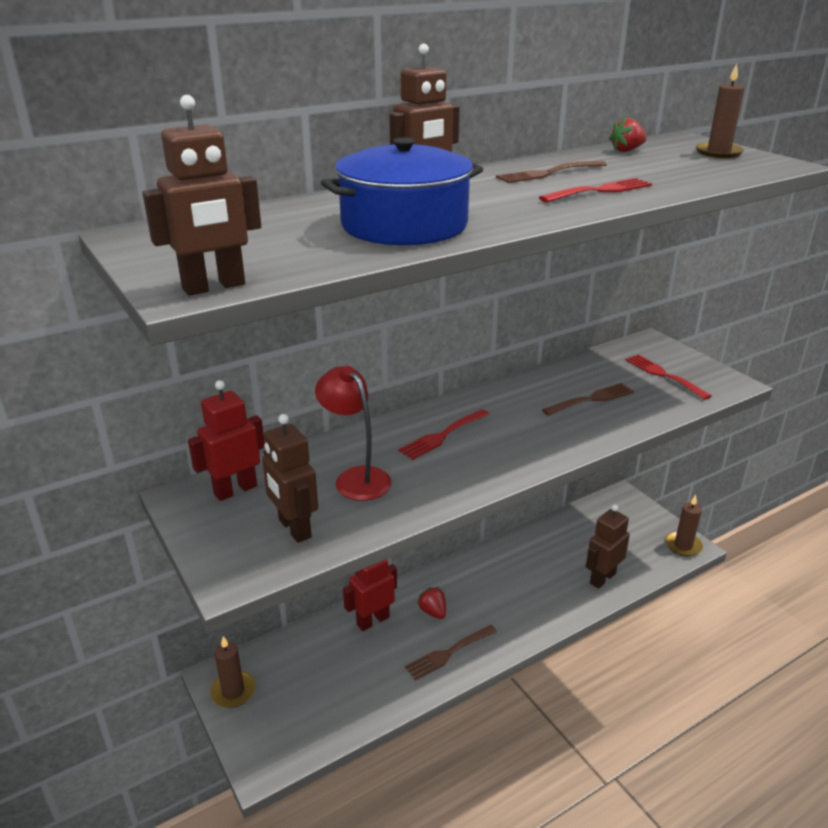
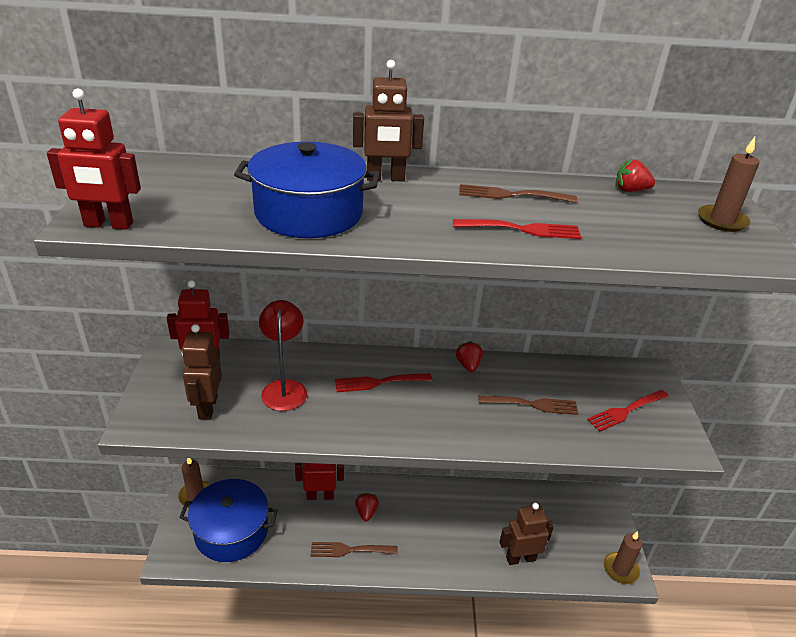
camera: 30 degrees right, 5 degrees up
(214, 287) = (108, 225): brown robot -> red robot
(308, 703) = (231, 531): none -> blue pot
(505, 391) = (468, 365): none -> red strawberry
(664, 375) = (626, 411): red fork -> red fork turned 120 degrees counterclockwise

